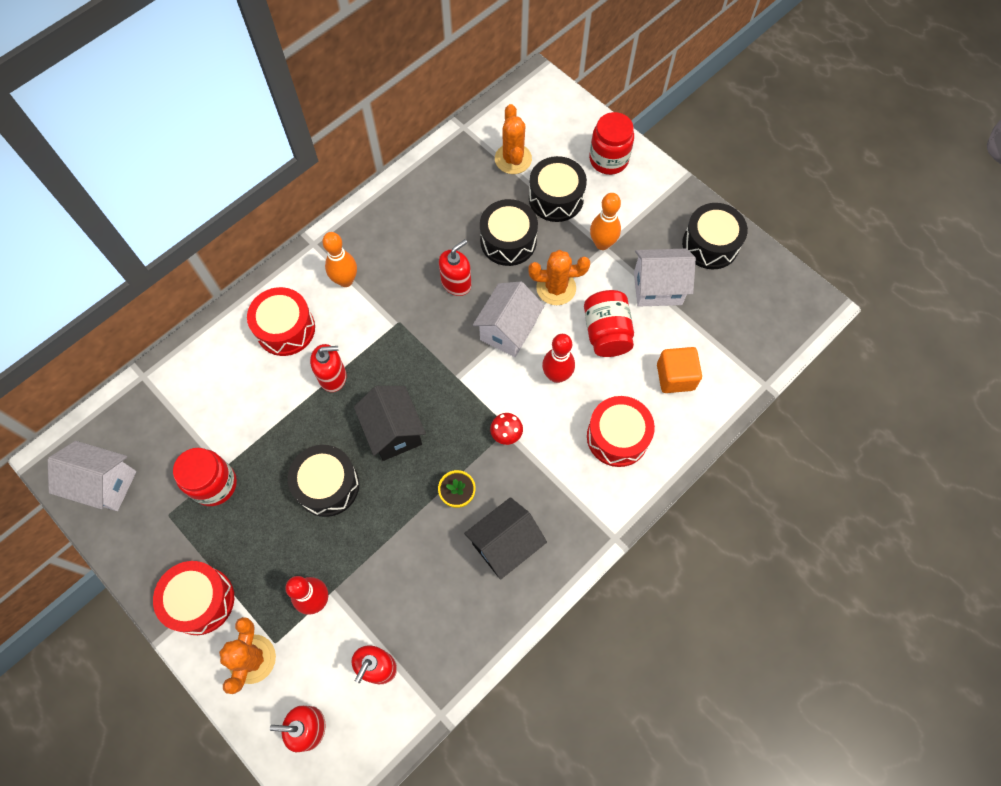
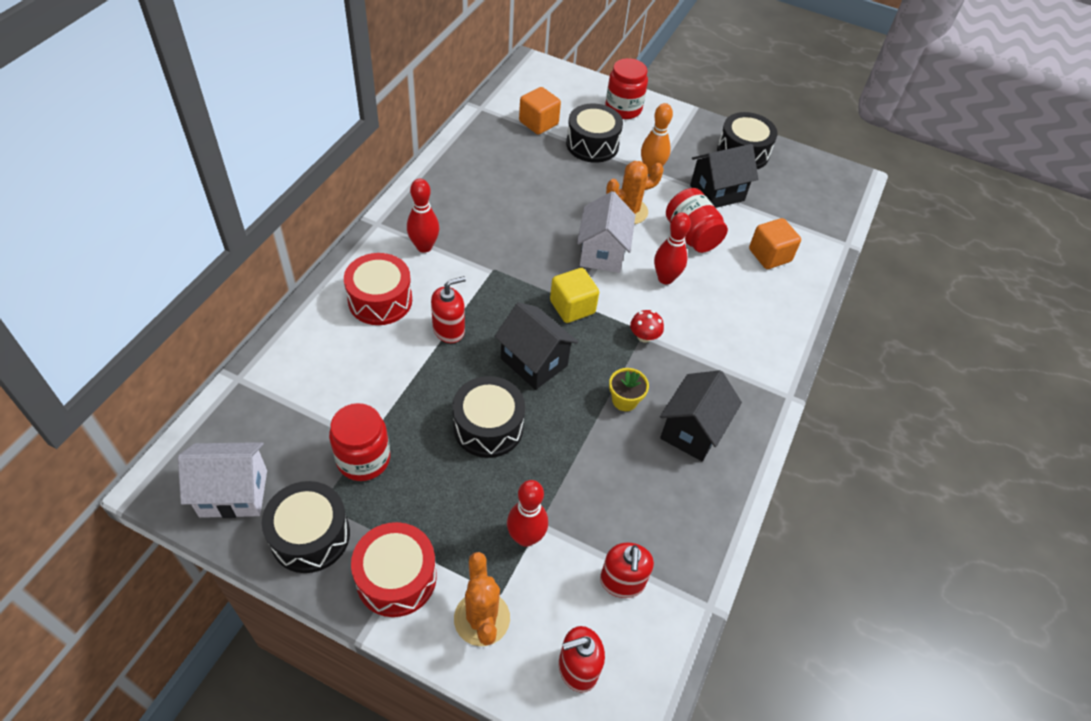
camera: 25 degrees left, 15 degrees down
(345, 280) = (424, 247): orange bowling pin -> red bowling pin
(453, 383) = (572, 307): none -> yellow cube
(456, 283) = (534, 226): red soap dispenser -> none
(508, 241) = (566, 184): black drum -> black drum (310, 536)
(513, 159) = (538, 123): orange cactus -> orange cube
(617, 437) = (746, 314): red drum -> none
(657, 288) = (717, 193): white house -> black house

